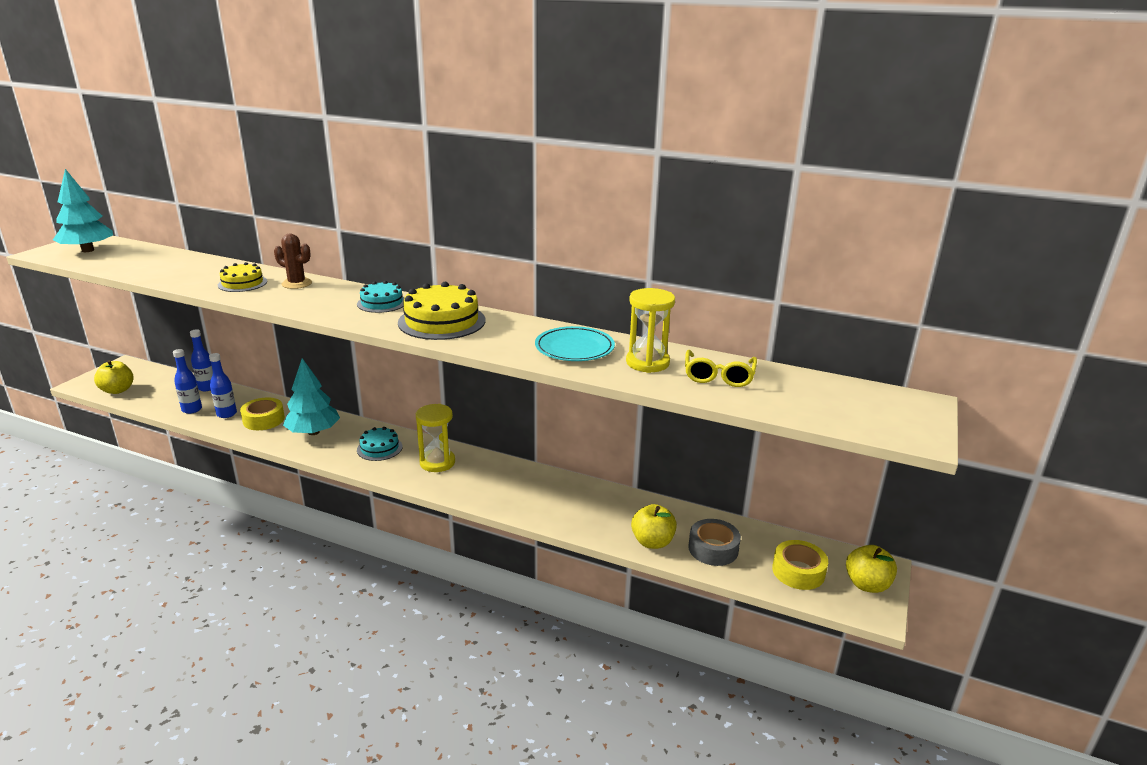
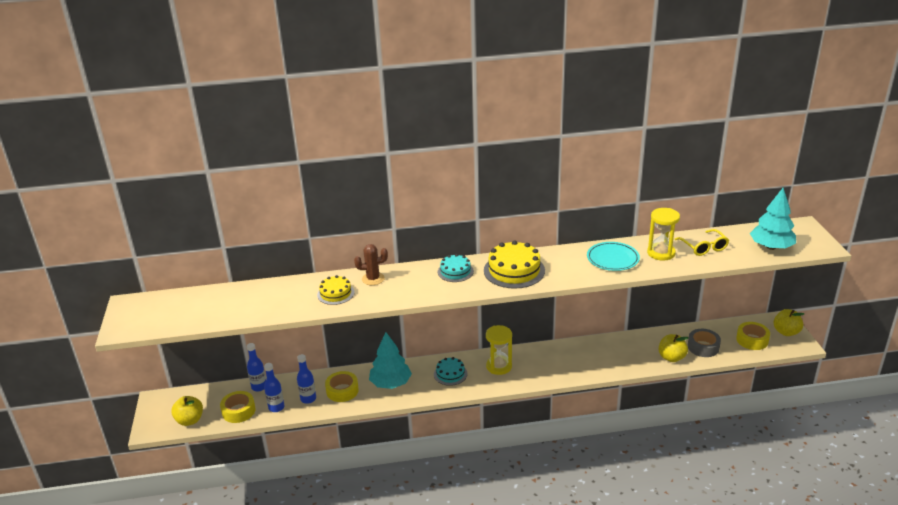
camera: 30 degrees left, 5 degrees up
(87, 250) = (153, 313): turquoise tree -> turquoise tree (771, 247)
(161, 399) = (238, 411): none -> yellow tape

